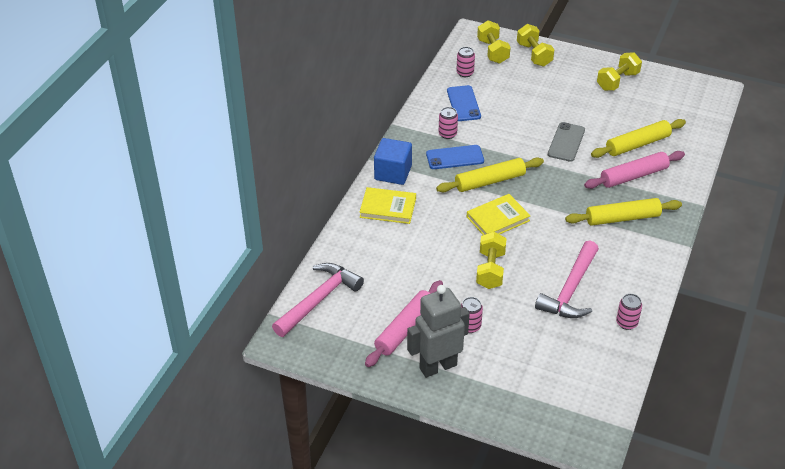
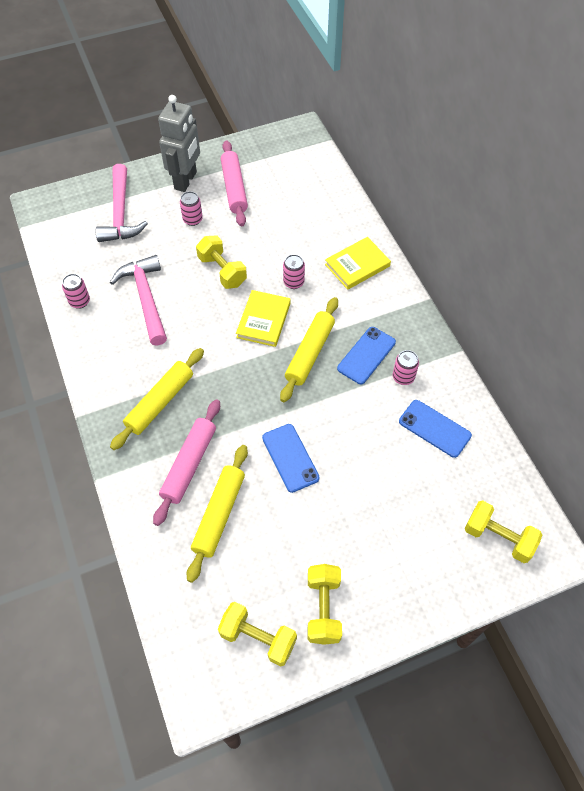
camera: 135 degrees right, 15 degrees up
(319, 299) = (313, 167): pink hammer -> pink hammer (120, 213)
(393, 173) = (394, 299): blue cube -> none
(465, 73) = (484, 475): pink can -> pink can (293, 282)
(534, 55) = (453, 573): yellow dumbbell -> yellow dumbbell (258, 638)
(566, 142) = (290, 458): grey phone -> blue phone

